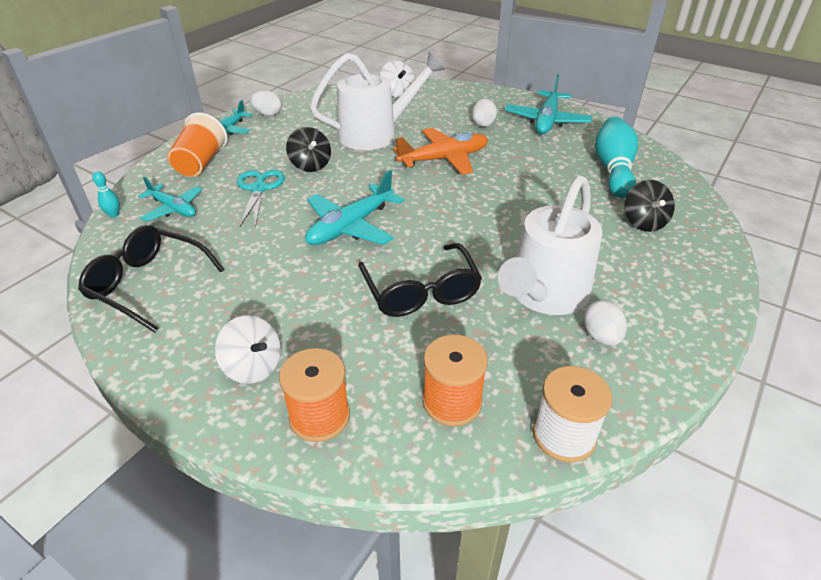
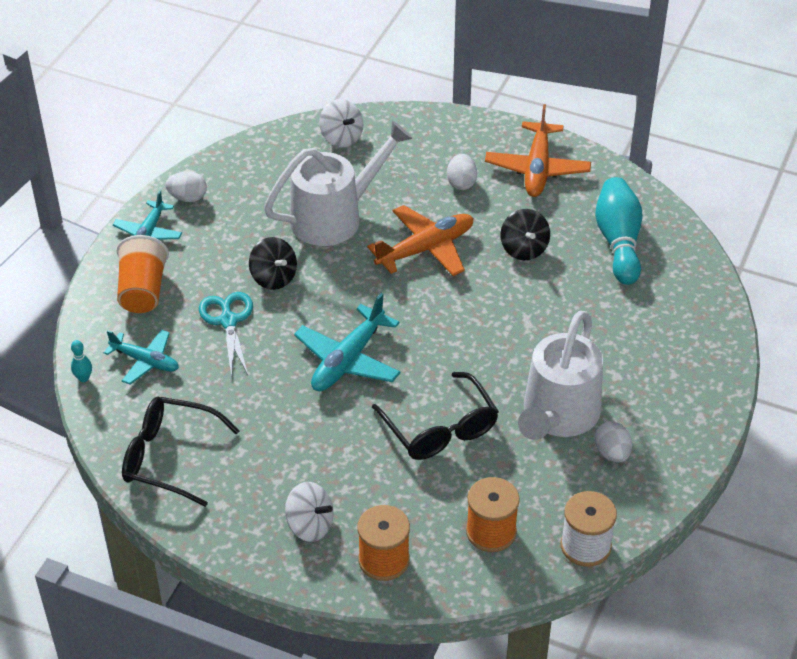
camera: 10 degrees left, 5 degrees up
(546, 121) = (537, 169): turquoise plane -> orange plane
(643, 222) = (651, 314): black spinning top -> black spinning top (524, 249)

